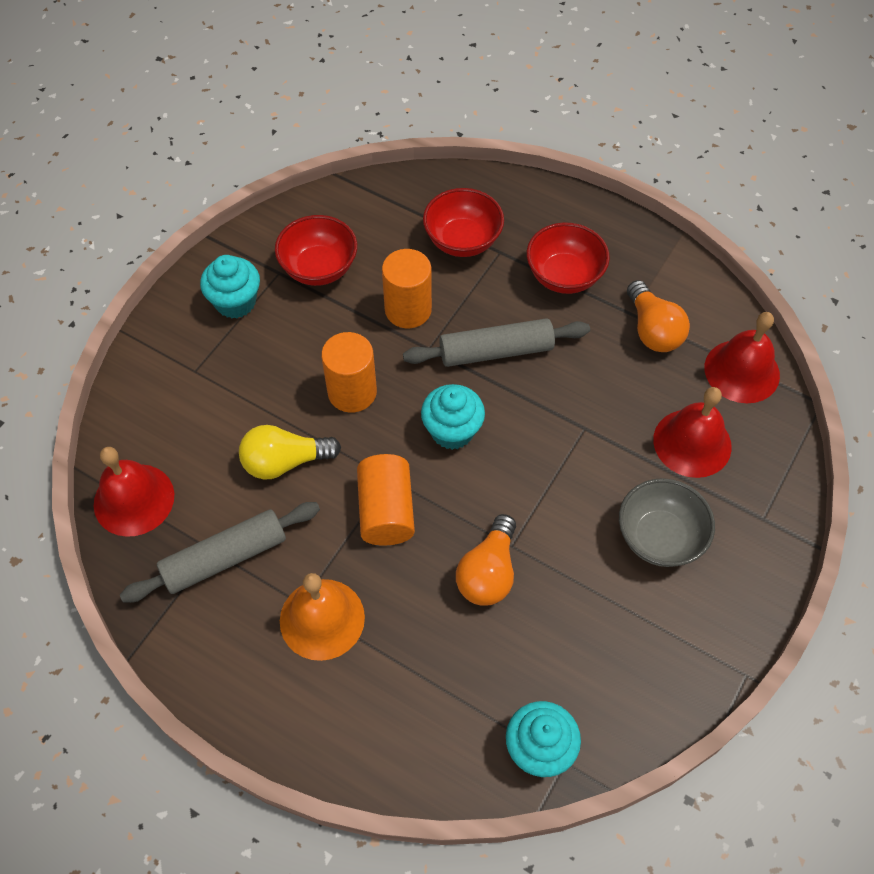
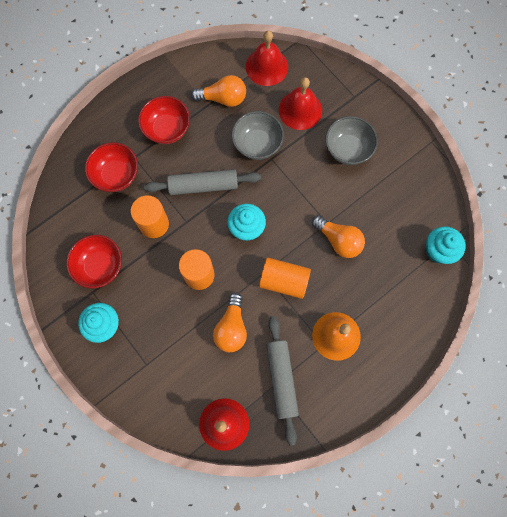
camera: 70 degrees left, 15 degrees up
(284, 462) = (231, 328): yellow light bulb -> orange light bulb
(496, 351) = (203, 185): grey rolling pin -> grey rolling pin turned 75 degrees clockwise
(600, 401) = (257, 144): none -> grey bowl

